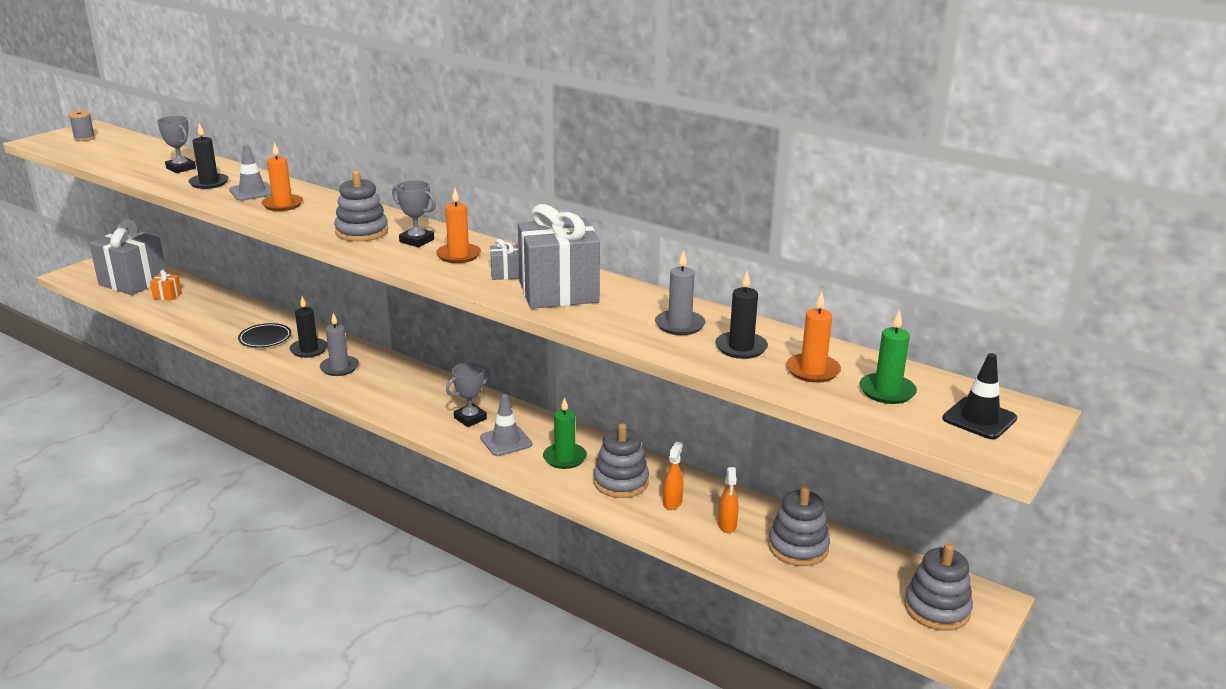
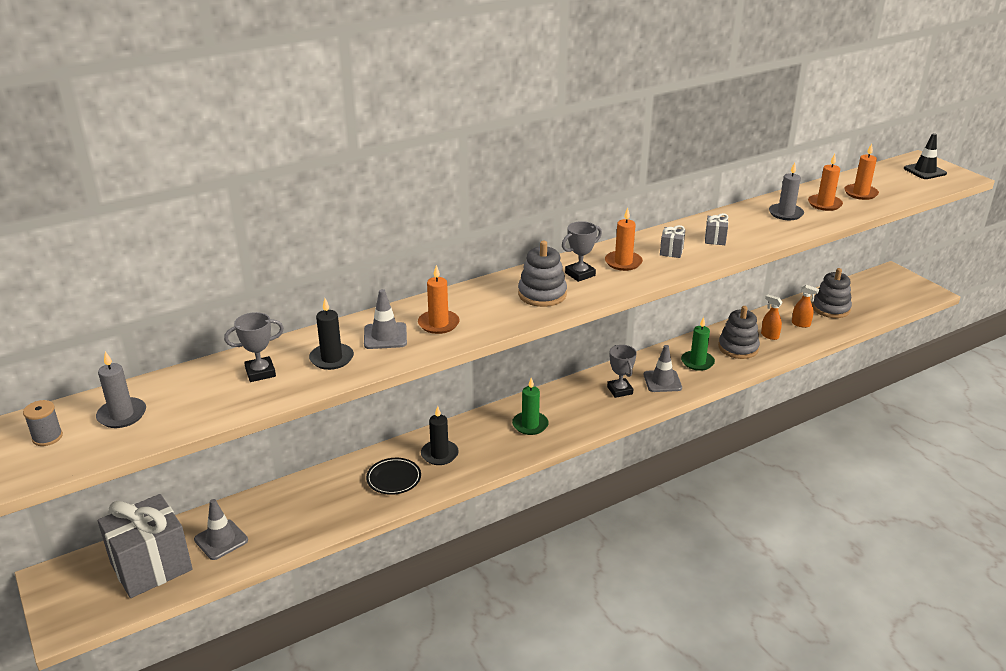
camera: 65 degrees left, 5 degrees up
(167, 295) = (221, 540): orange gift -> grey traffic cone
(339, 368) = (489, 441): grey candle -> grey candle (122, 415)
(558, 292) = (715, 239): grey gift -> grey gift, size x0.41
(741, 348) = (824, 204): black candle -> orange candle
(887, 391) = (890, 182): green candle -> green candle (530, 425)
(937, 609) = (896, 287): grey stacking toy -> none

